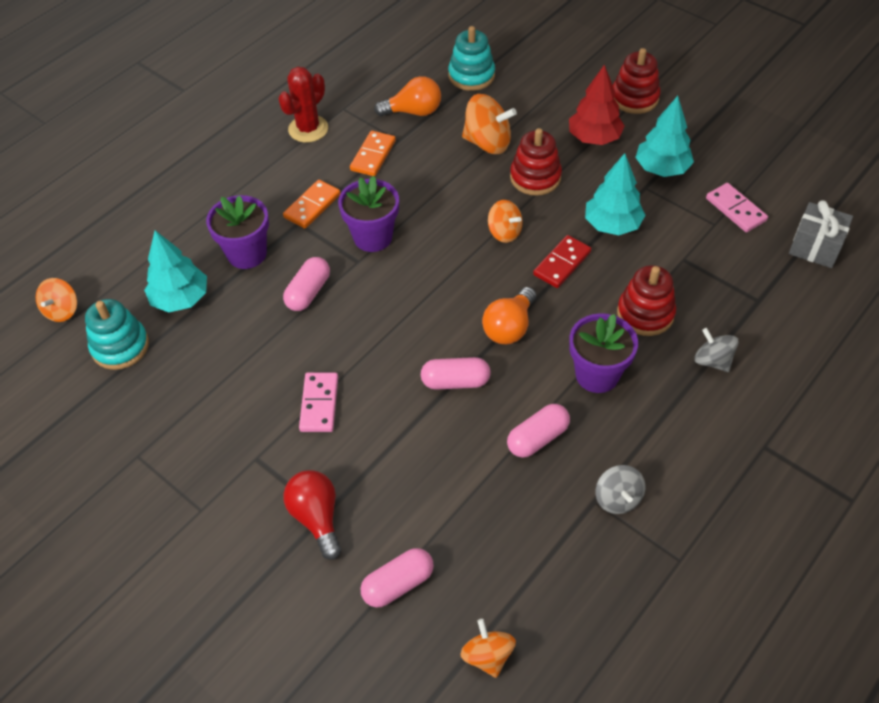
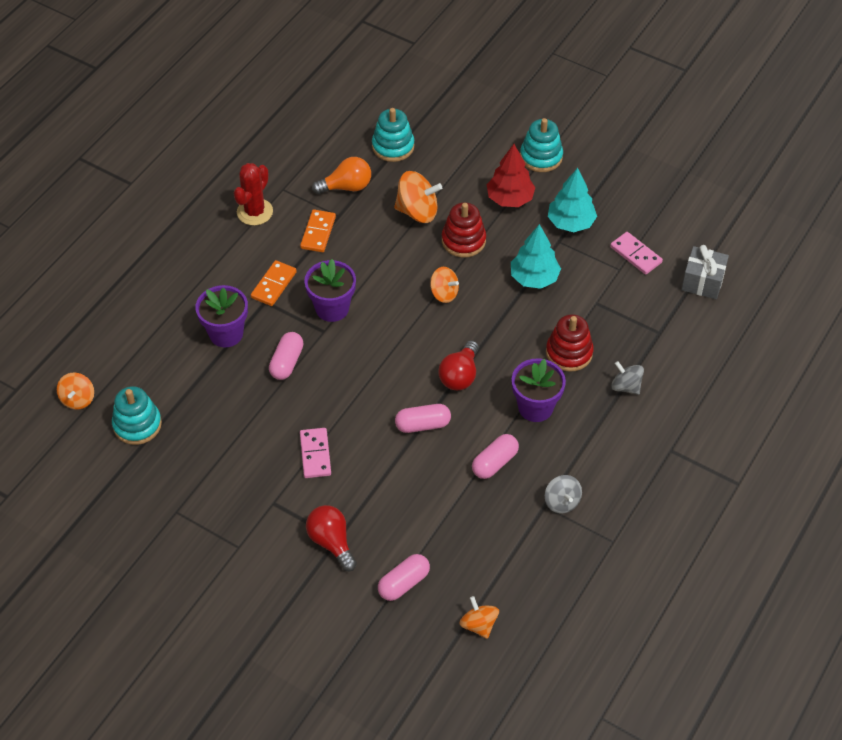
camera: 10 degrees left, 0 degrees up
(181, 299) = (178, 379): turquoise tree -> none
(509, 327) = (460, 375): orange light bulb -> red light bulb
(562, 263) = (496, 316): red domino -> none
(634, 98) = (541, 157): red stacking toy -> turquoise stacking toy

